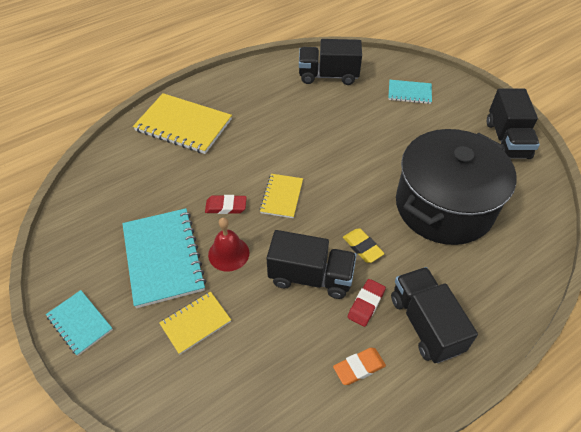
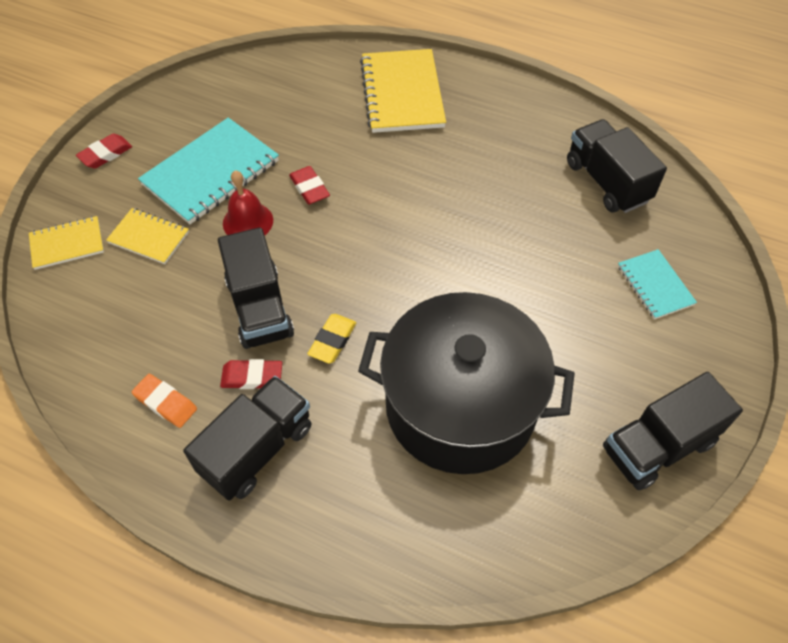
camera: 60 degrees right, 5 degrees up
(80, 323) = (105, 154): turquoise notebook -> red eraser
(281, 196) = (358, 230): yellow notebook -> yellow notebook (67, 244)

